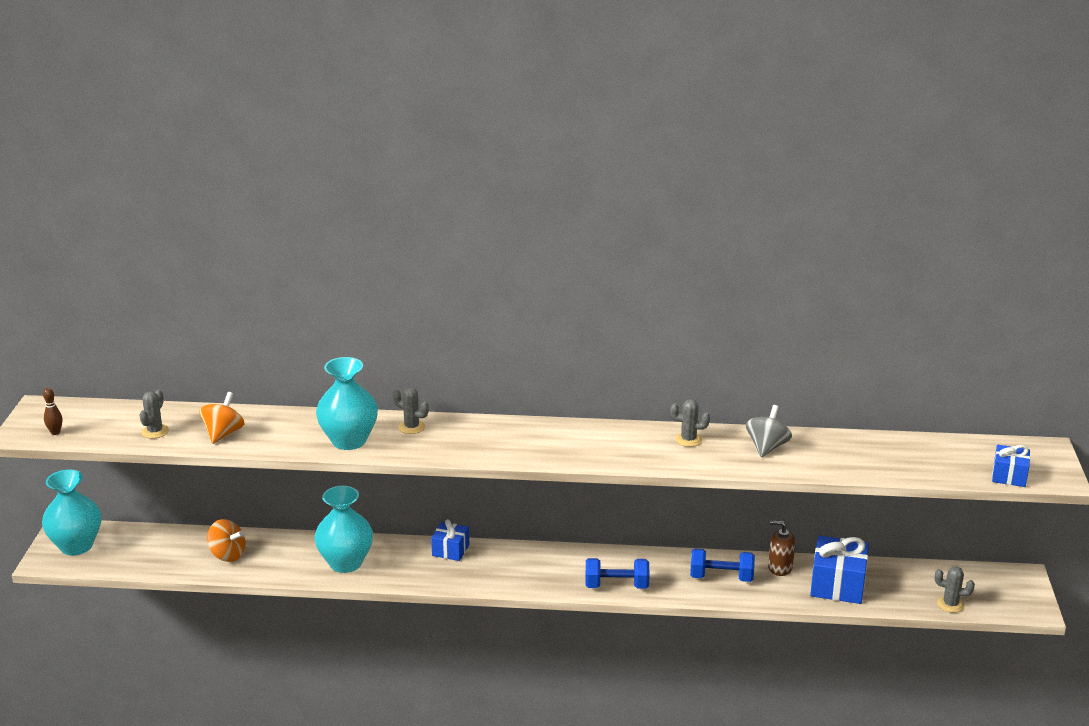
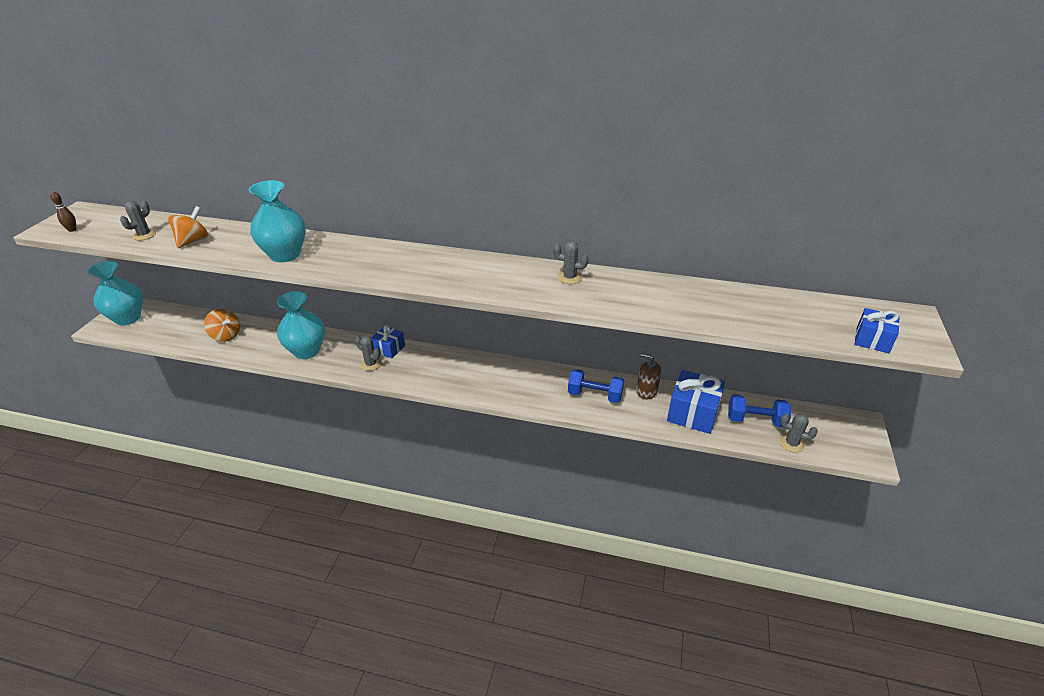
camera: 10 degrees right, 10 degrees up
(411, 427) = (342, 248): grey cactus -> grey cactus (371, 364)
(616, 586) = (506, 393): blue dumbbell -> blue dumbbell (755, 420)
(767, 447) = (638, 290): grey spinning top -> none

